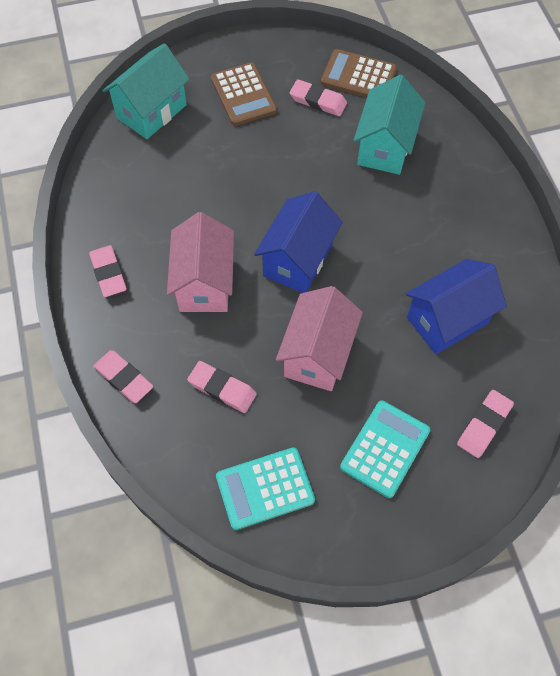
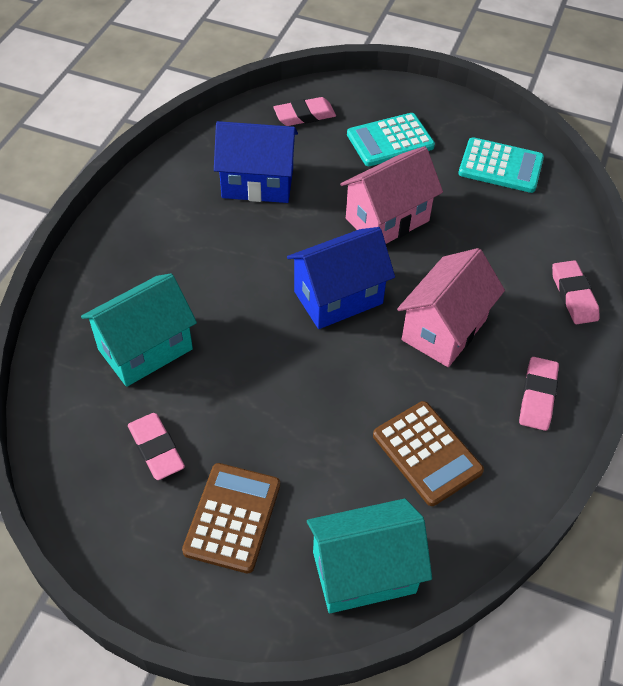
camera: 145 degrees left, 10 degrees down
(222, 389) = (488, 241): pink eraser -> none
(358, 76) = (78, 450): brown calculator -> brown calculator (426, 453)

